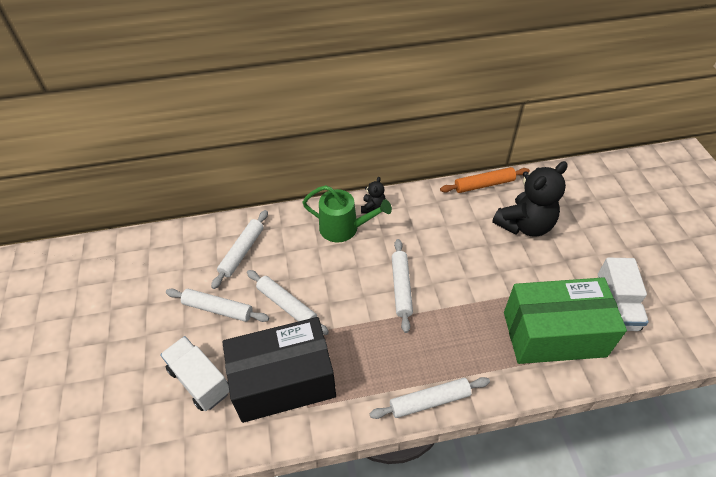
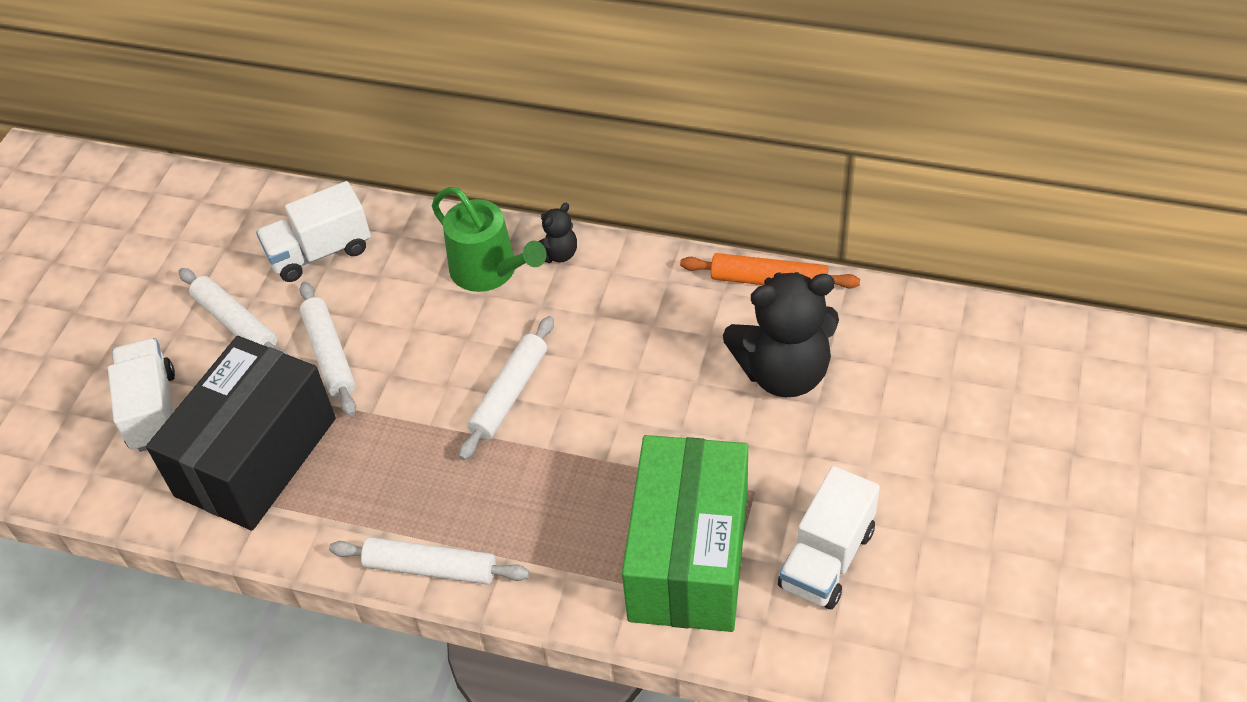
camera: 30 degrees right, 0 degrees up
(242, 252) = (320, 252): white rolling pin -> white truck
(284, 381) = (256, 457): black box -> black box turned 75 degrees counterclockwise
(553, 334) = (689, 557): green box -> green box turned 75 degrees clockwise

